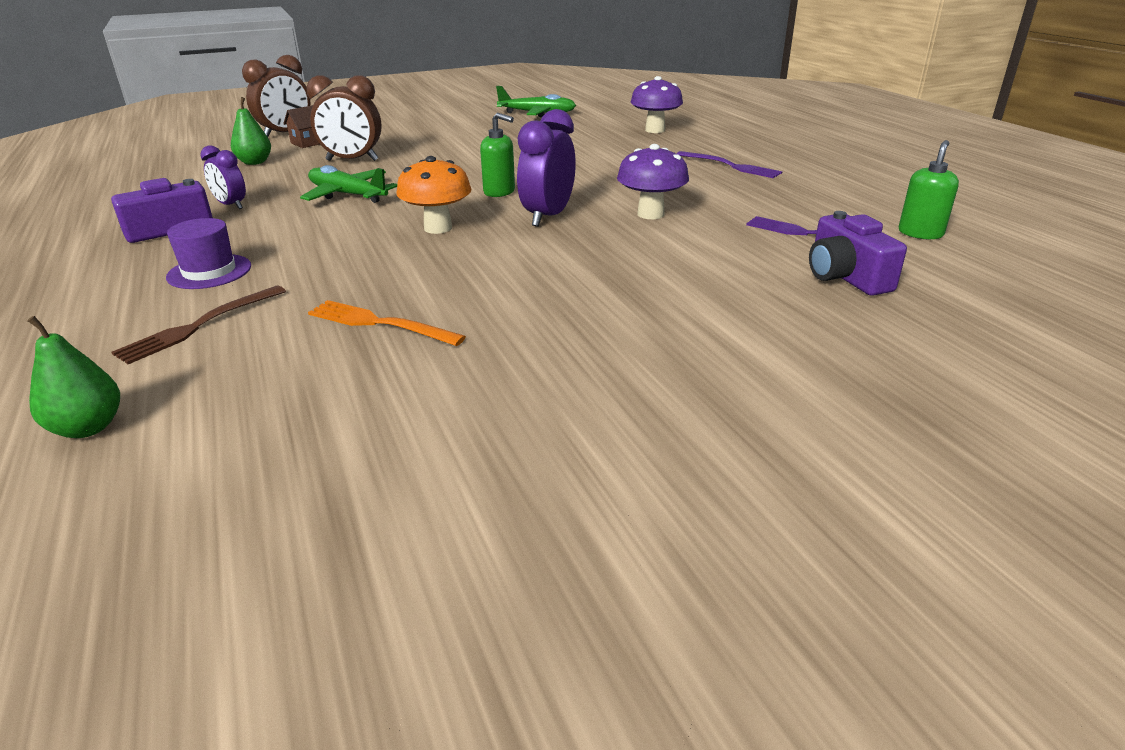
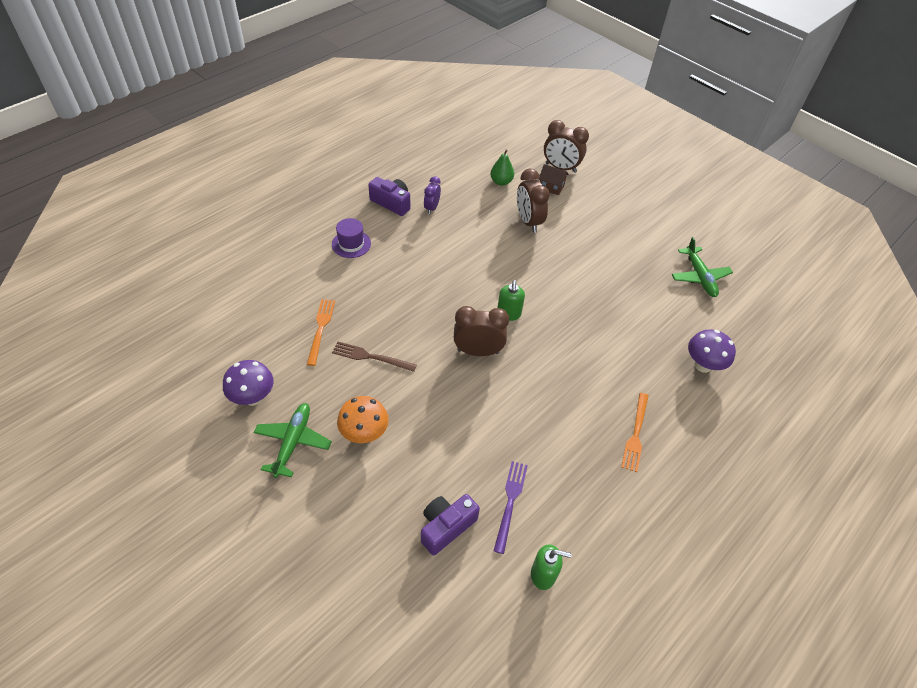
camera: 65 degrees right, 20 degrees up
(88, 427) = (222, 281): green pear -> none
(199, 326) = (300, 269): brown fork -> brown fork (370, 357)
(347, 195) = (469, 246): green plane -> green plane (293, 442)
(438, 228) = (438, 306): orange mushroom -> orange mushroom (364, 434)
(548, 217) = (478, 351): purple clock -> brown clock
(650, 214) = (506, 403): purple mushroom -> purple mushroom (253, 397)
(731, 166) = (635, 434): purple fork -> orange fork

